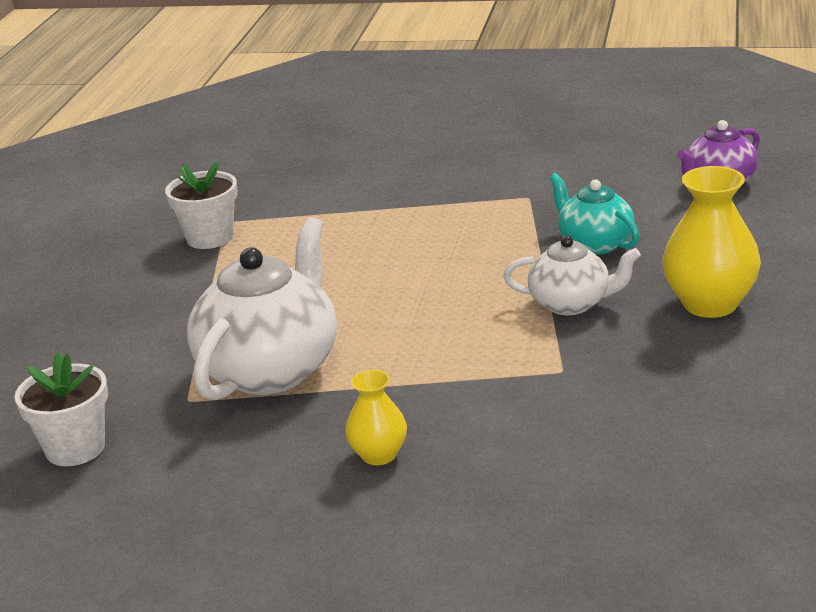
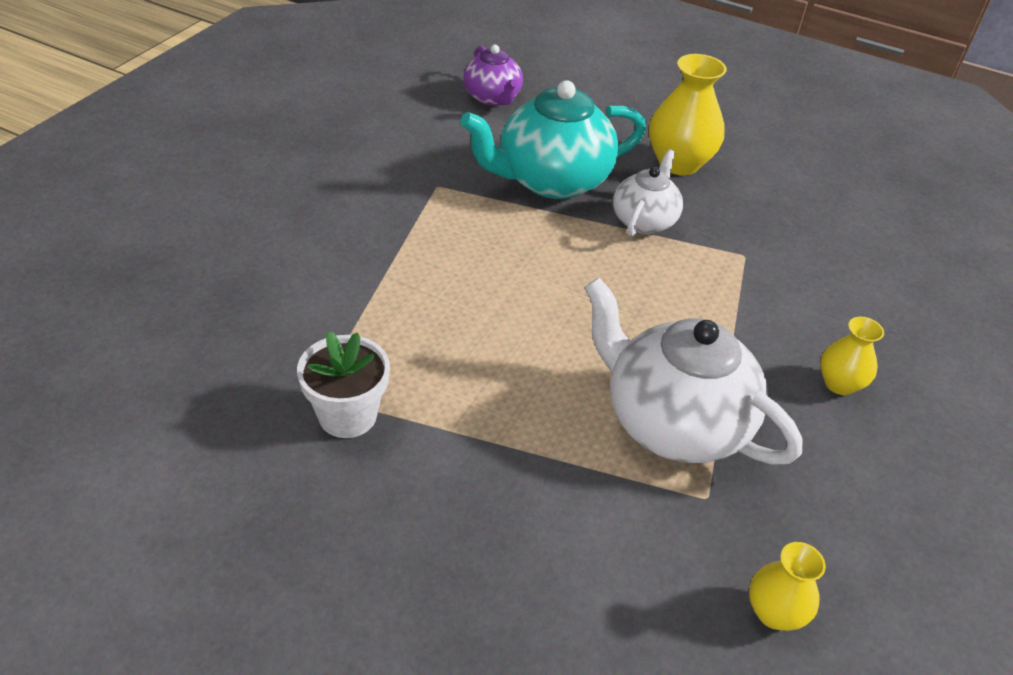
camera: 80 degrees left, 15 degrees up
(75, 448) = (774, 612): white flower pot -> yellow vase
(594, 243) = (551, 180): turquoise teapot -> turquoise teapot, size x1.75

